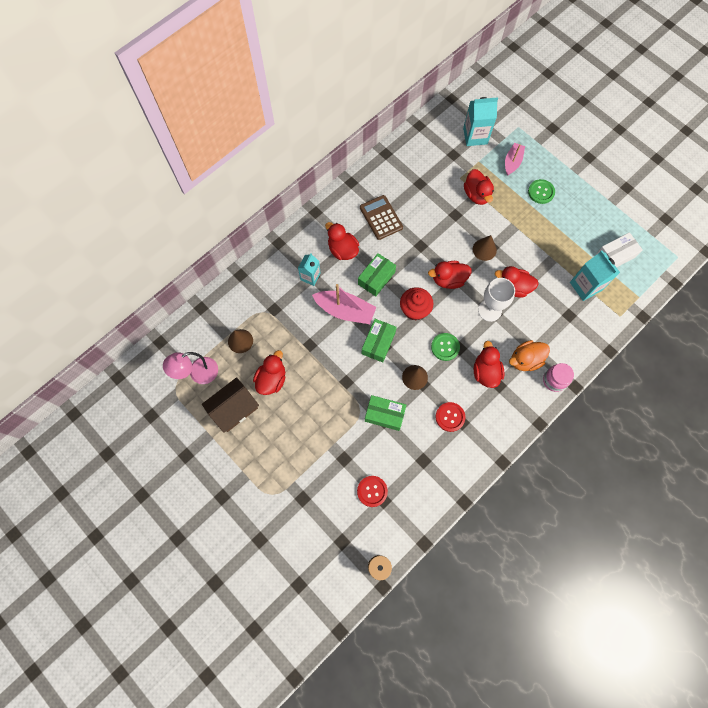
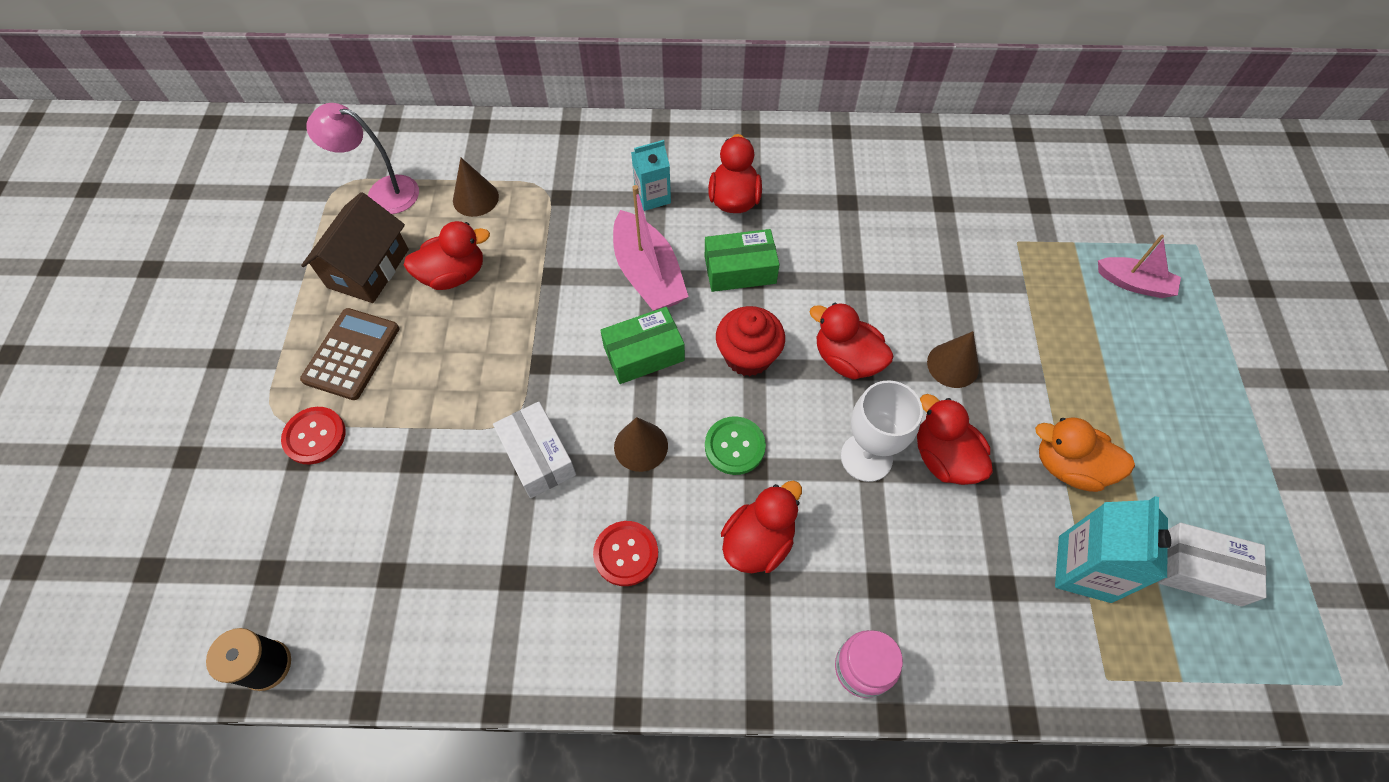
camera: 45 degrees right, 10 degrees down
(234, 409) = (368, 268): brown house -> brown house turned 75 degrees counterclockwise
(372, 491) = (392, 545): red button -> red button (314, 436)
(381, 217) = (835, 202): brown calculator -> brown calculator (352, 354)
(384, 414) = (537, 456): green box -> white box
(475, 136) = (1103, 206): turquoise carton -> none
(477, 195) = (1022, 282): red duck -> none
(512, 162) = (1134, 283): pink boat -> pink boat turned 45 degrees clockwise
(525, 360) = (845, 586): orange duck -> orange duck (1069, 466)
(541, 192) = (1144, 361): green button -> none

